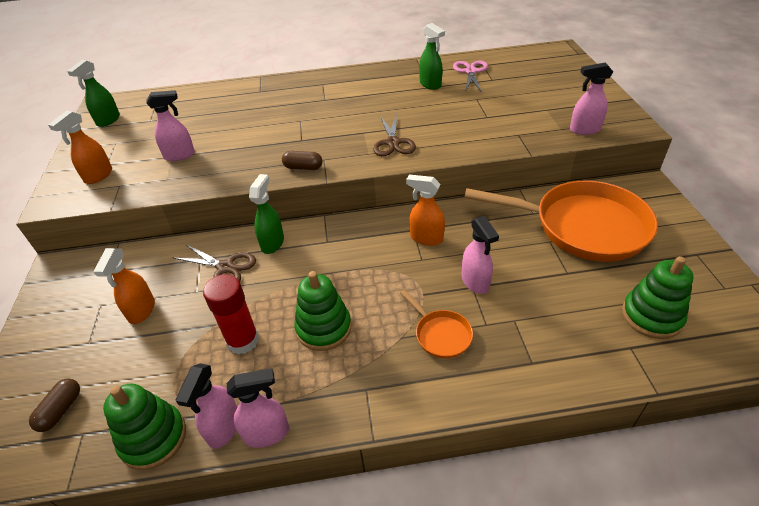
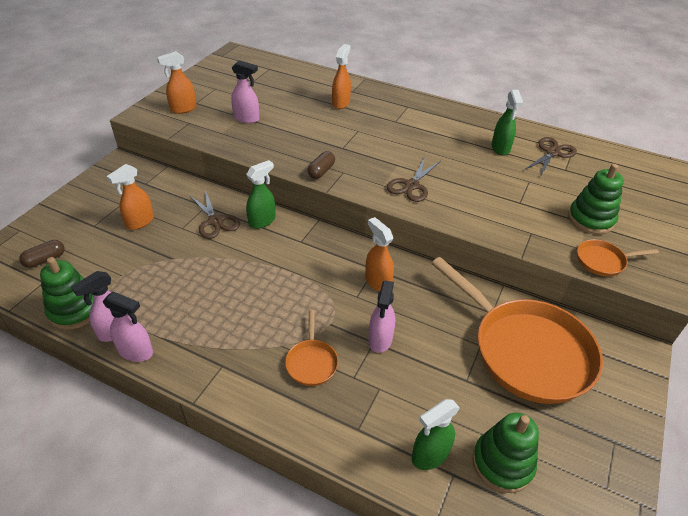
camera: 30 degrees right, 0 degrees up
(108, 120) = (226, 68): green spray bottle -> green spray bottle (429, 455)
(243, 340) = (178, 280): red glue stick -> none
(260, 105) = (341, 103): none -> orange spray bottle
(303, 167) = (321, 171): brown capsule -> brown capsule turned 75 degrees clockwise
(324, 328) = (236, 304): green stacking toy -> green stacking toy (590, 219)
(470, 72) = (552, 153): pink scissors -> brown scissors
(584, 130) = (603, 261): pink spray bottle -> orange pan

